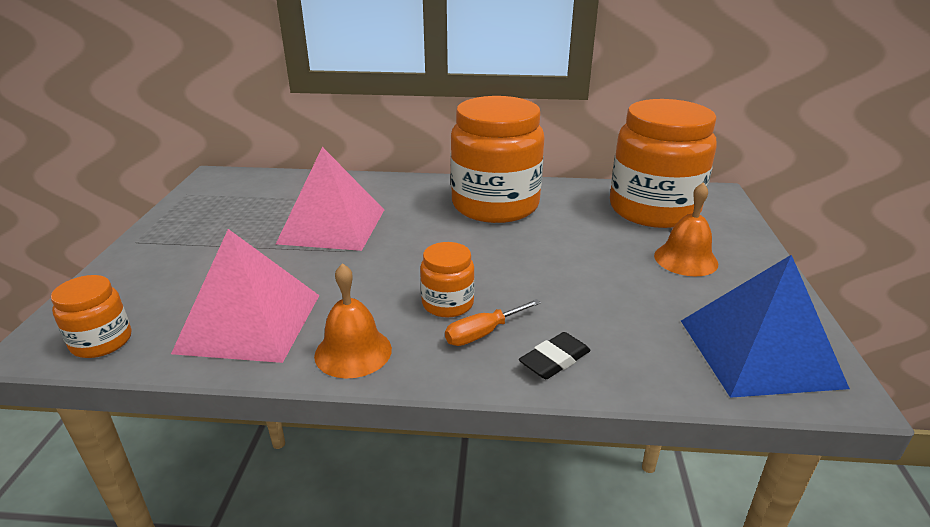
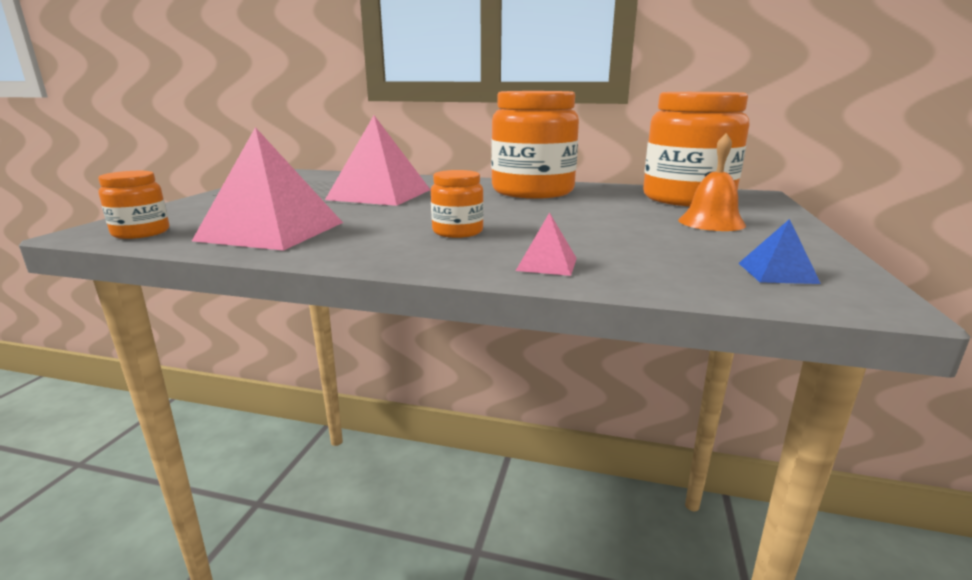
camera: 10 degrees right, 10 degrees down
(353, 352) = (351, 249): orange bell -> none
(483, 333) = (482, 247): orange screwdriver -> none
(555, 360) = (547, 264): black eraser -> pink pyramid
(759, 352) = (777, 273): blue pyramid -> blue pyramid, size x0.44

